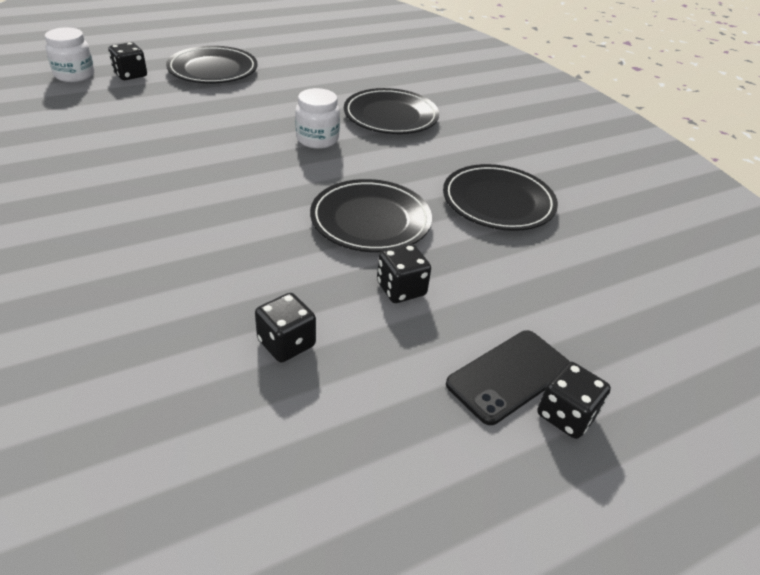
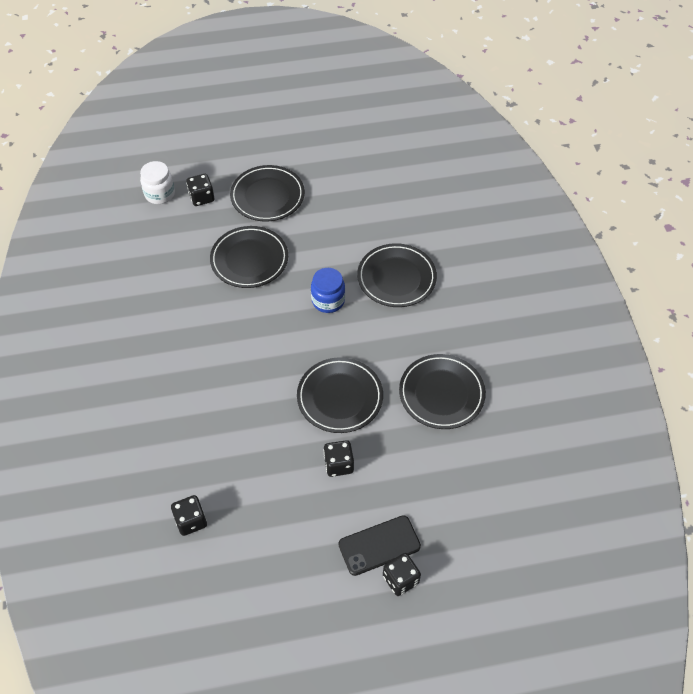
camera: 20 degrees right, 15 degrees up
(204, 115) = (249, 259): none -> black plate
(286, 343) = (255, 493): black dice -> black dice (191, 521)
(317, 139) = (328, 300): white jar -> blue jar

